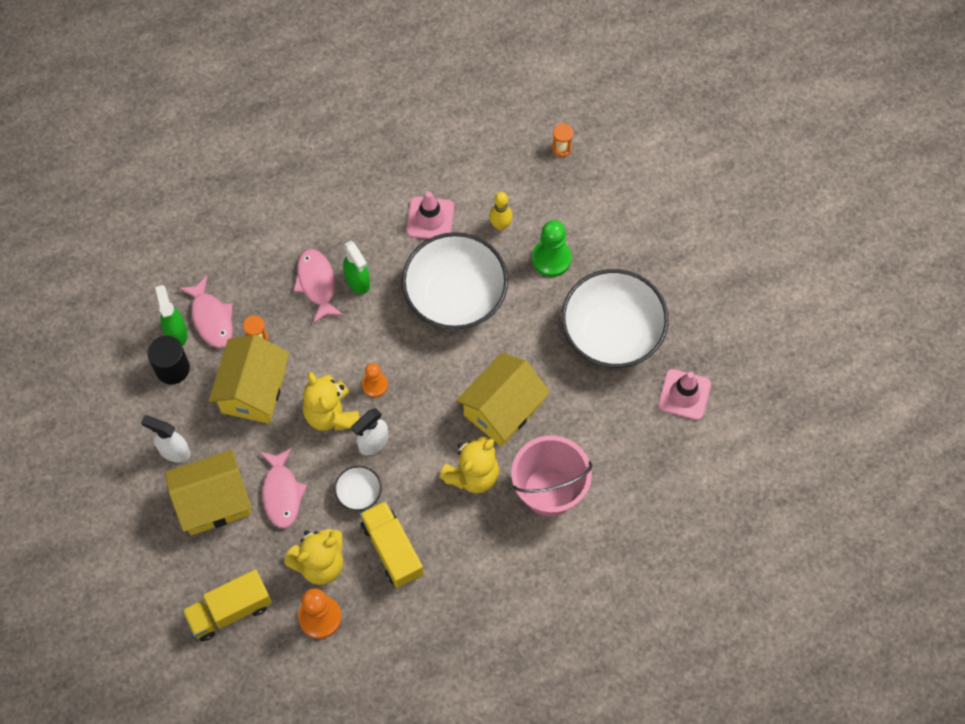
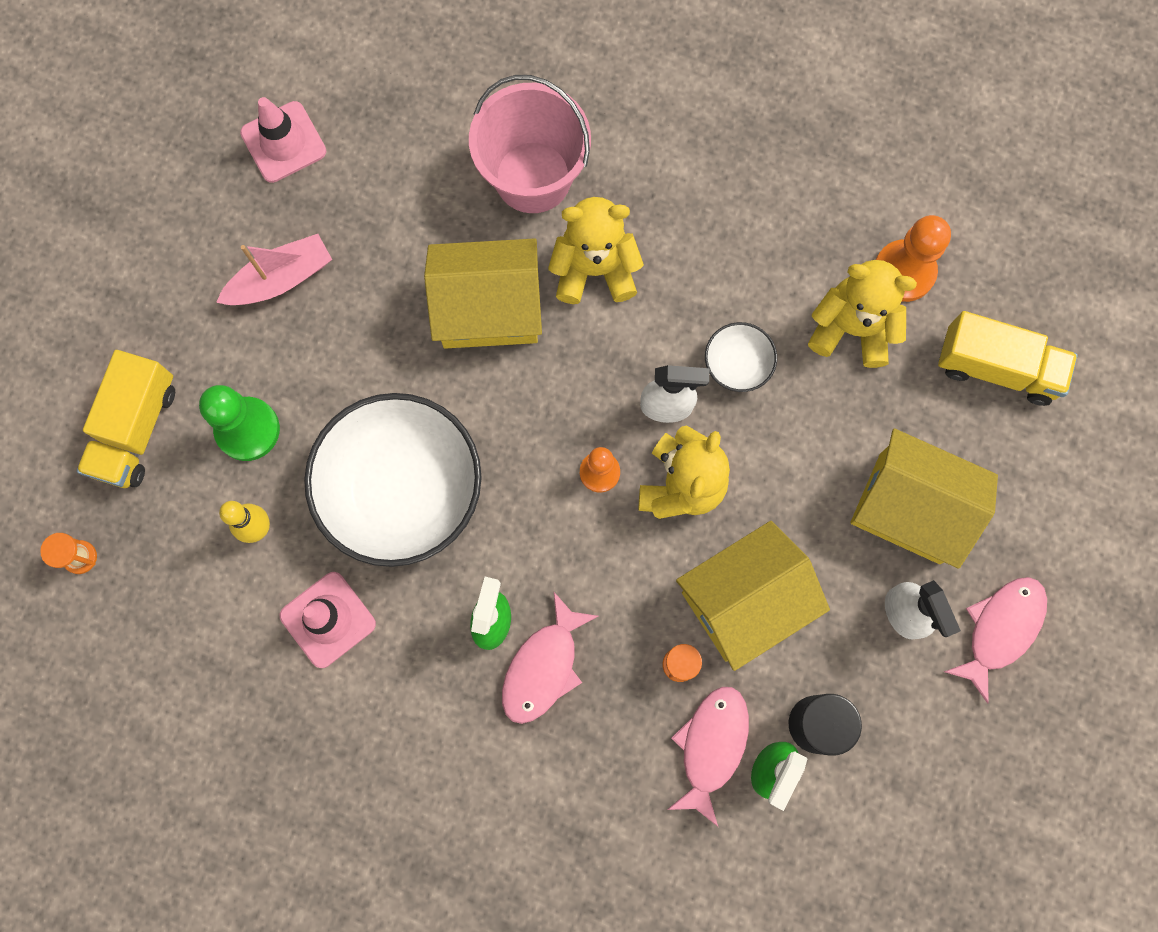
camera: 135 degrees left, 10 degrees up
(282, 493) = (823, 445): pink fish -> pink fish (1000, 629)
(392, 549) = (759, 271): yellow truck -> yellow truck (136, 429)
(612, 333) = (281, 279): white bowl -> pink boat

